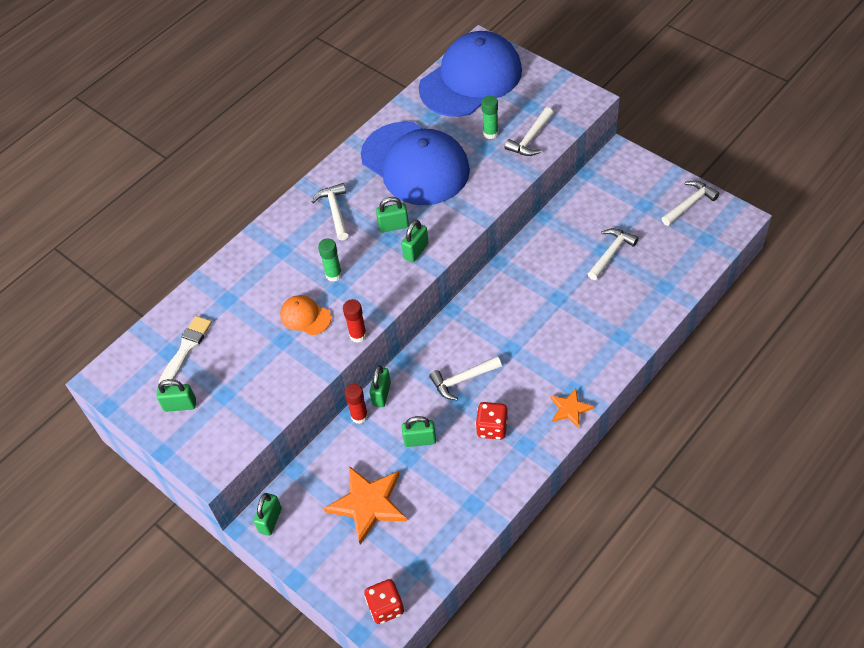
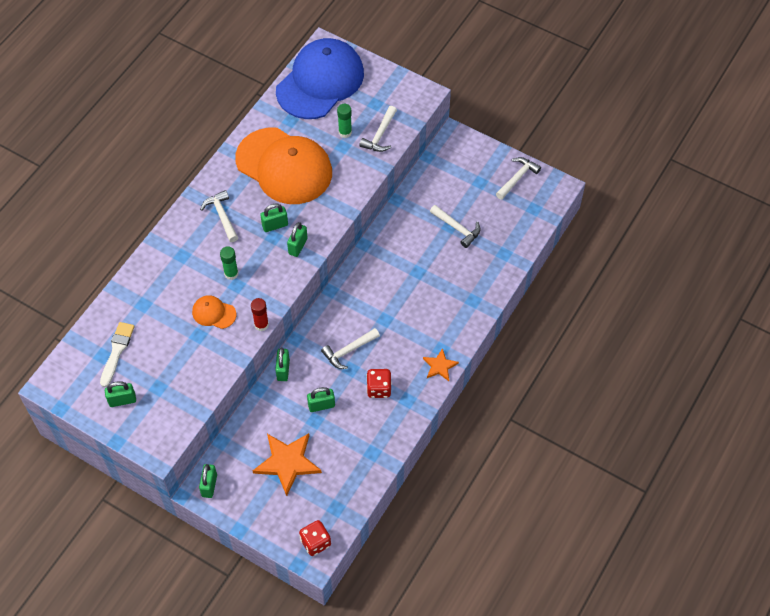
camera: 15 degrees left, 5 degrees up
(359, 416) = (268, 391): red glue stick -> none
(415, 164) = (284, 166): blue cap -> orange cap
(611, 253) = (457, 228): white hammer -> white hammer turned 105 degrees clockwise

